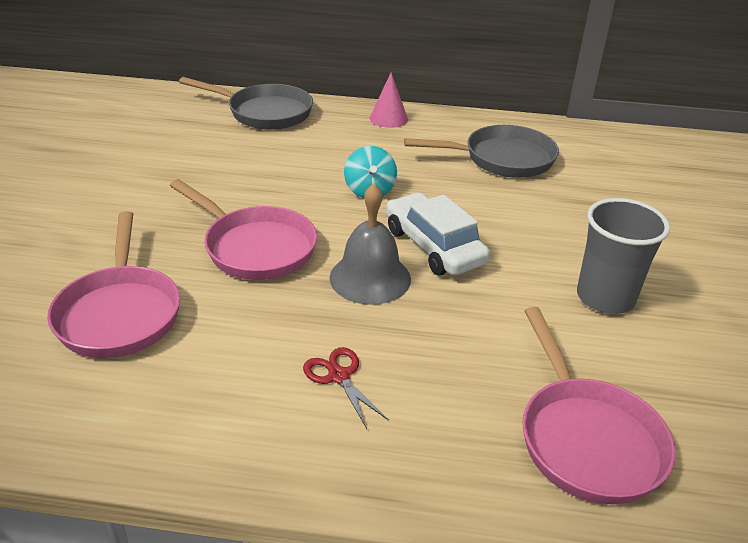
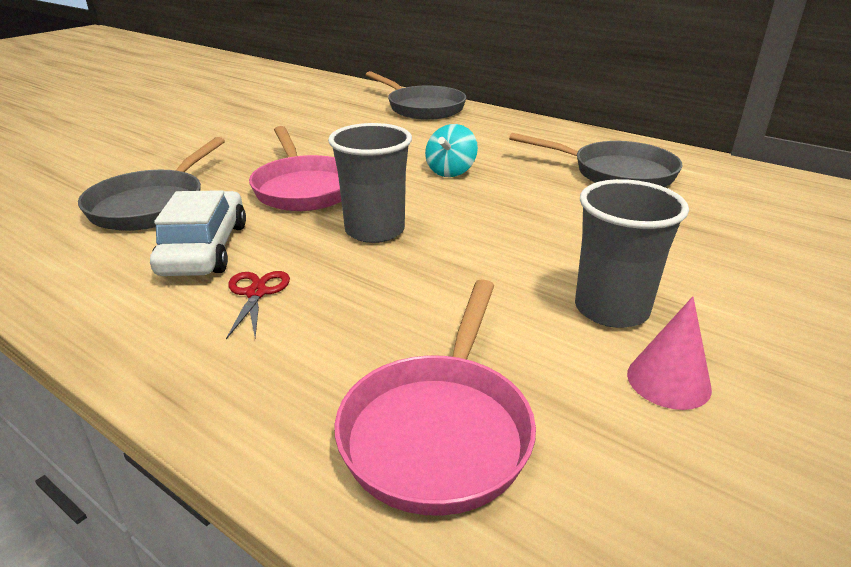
camera: 30 degrees right, 5 degrees down
(119, 313) = (152, 205): pink pan -> grey pan
(370, 278) = (375, 230): grey bell -> grey cup
(388, 118) = (530, 127): pink cone -> pink cone (668, 381)
(433, 246) = (464, 222): white car -> white car (204, 249)

